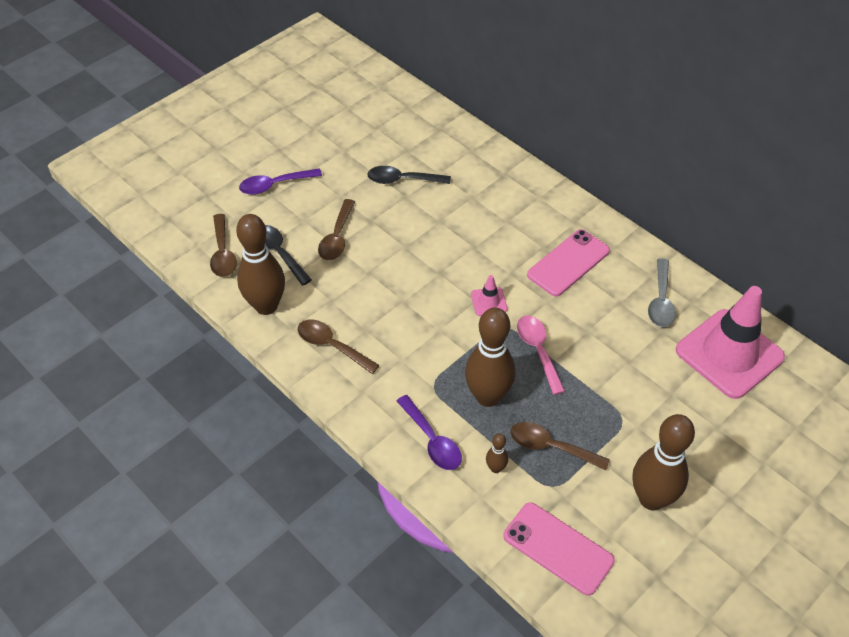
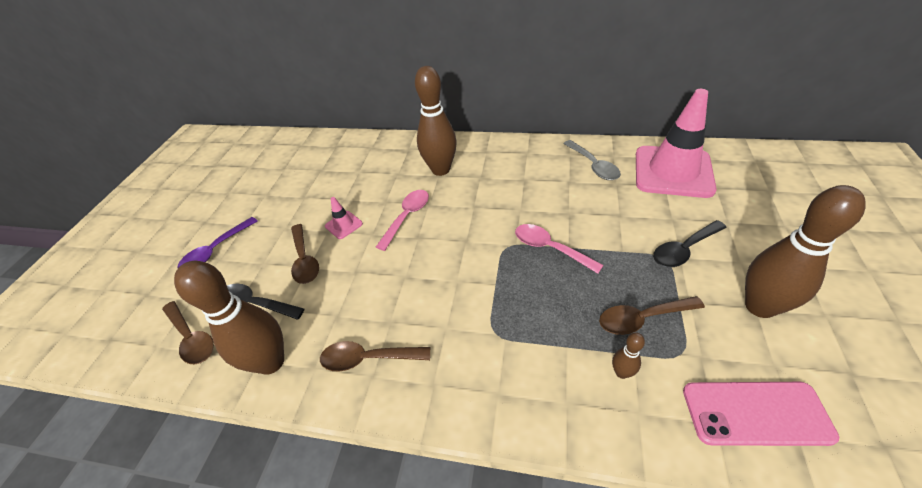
camera: 30 degrees left, 5 degrees down
(402, 180) = (332, 190): black spoon -> black spoon (684, 250)
(432, 440) = (542, 387): purple spoon -> none
(446, 248) = (407, 217): none -> pink spoon
(488, 396) = (549, 310): brown bowling pin -> brown bowling pin (440, 169)
(489, 302) = (476, 235): pink traffic cone -> pink traffic cone (343, 225)
(568, 263) = (508, 177): pink phone -> none

